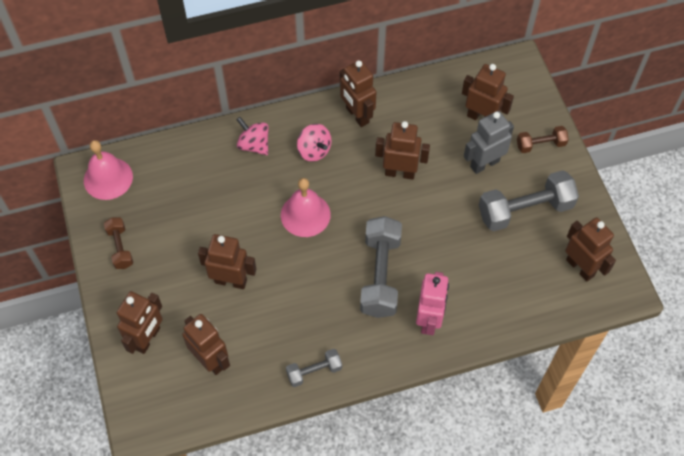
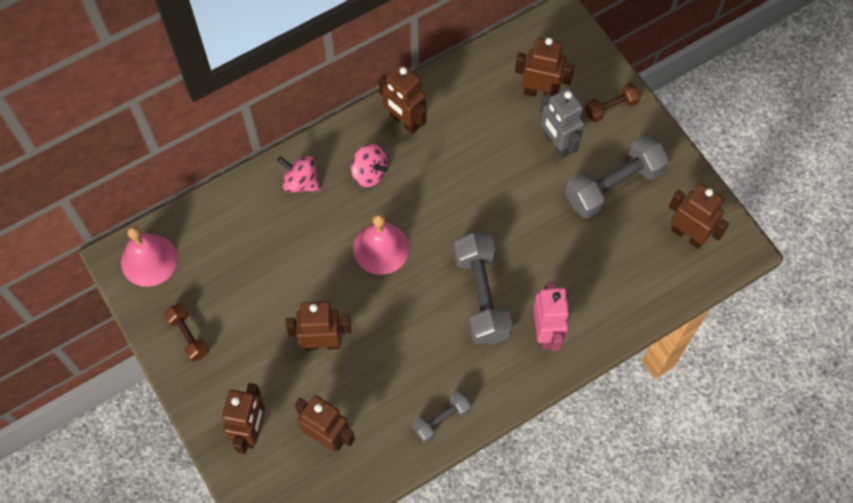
camera: 15 degrees left, 5 degrees up
(400, 173) = (469, 176): brown robot -> none
(484, 164) = (557, 144): grey robot -> grey robot turned 75 degrees counterclockwise

